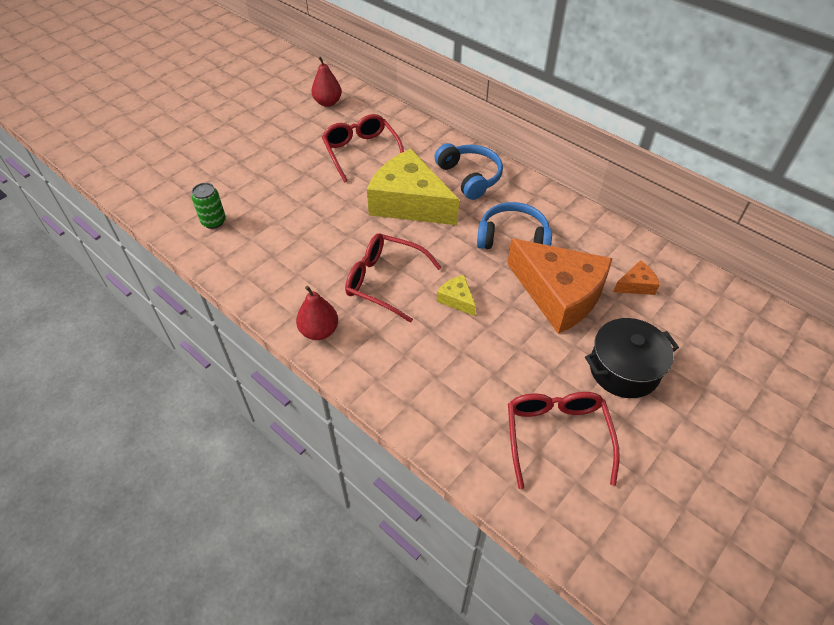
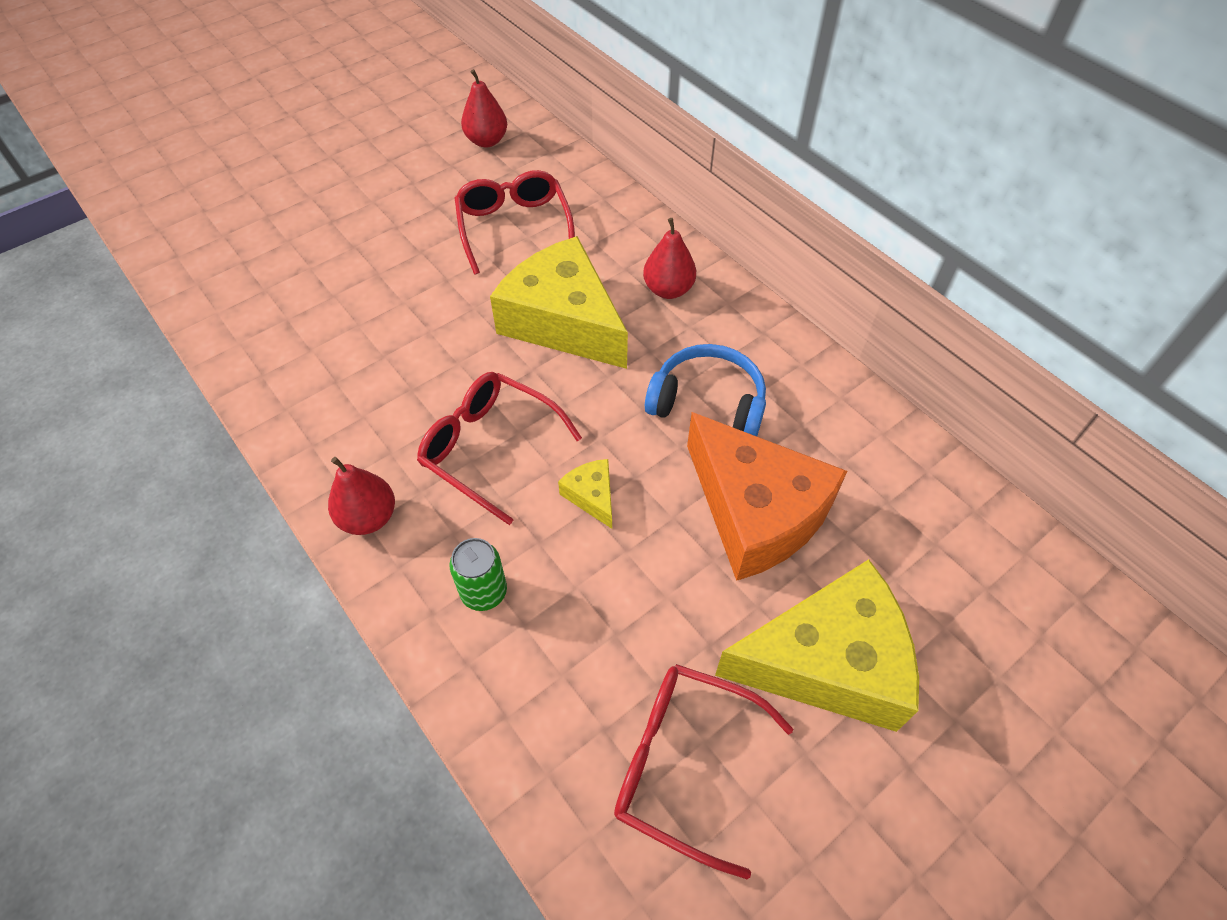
camera: 10 degrees right, 5 degrees up
(213, 221) = (267, 314): green can -> green can (484, 592)
(470, 177) = (668, 289): blue headphones -> red pear
(557, 437) = (686, 765): red glasses -> red glasses turned 75 degrees counterclockwise
(624, 369) = (827, 662): black pot -> yellow cheese
(636, 285) = (886, 514): orange cheese -> none

